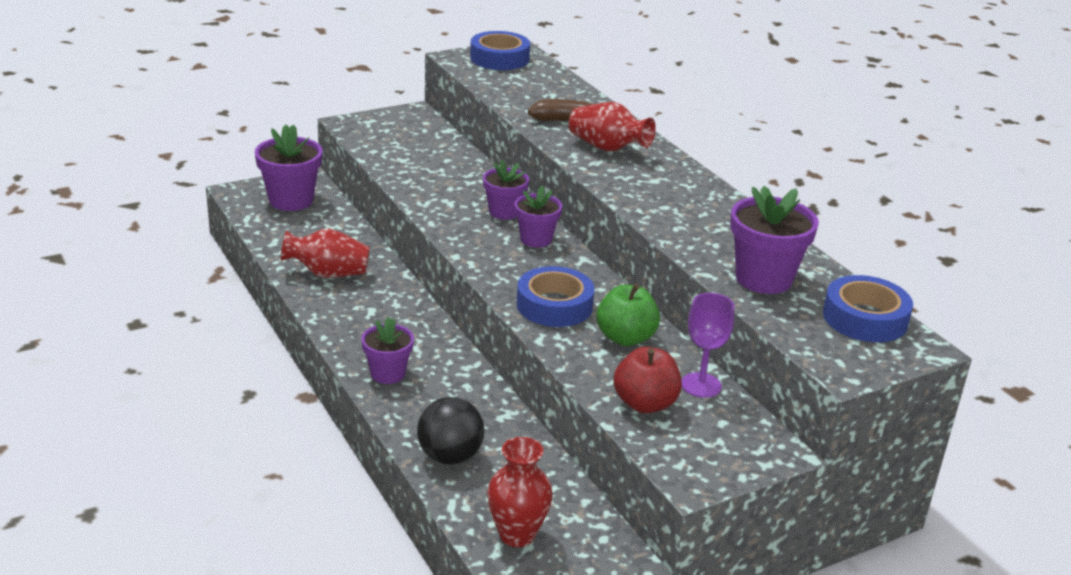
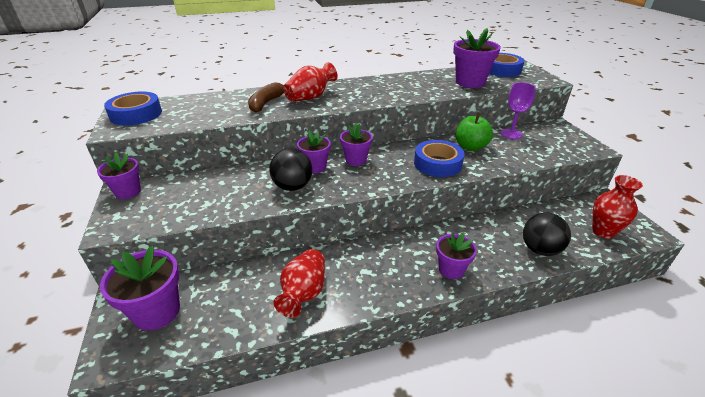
camera: 75 degrees left, 5 degrees up
(410, 116) = (128, 192): none -> purple flower pot
(452, 203) = (293, 186): none -> black ball
(645, 403) = (533, 150): red apple -> none

